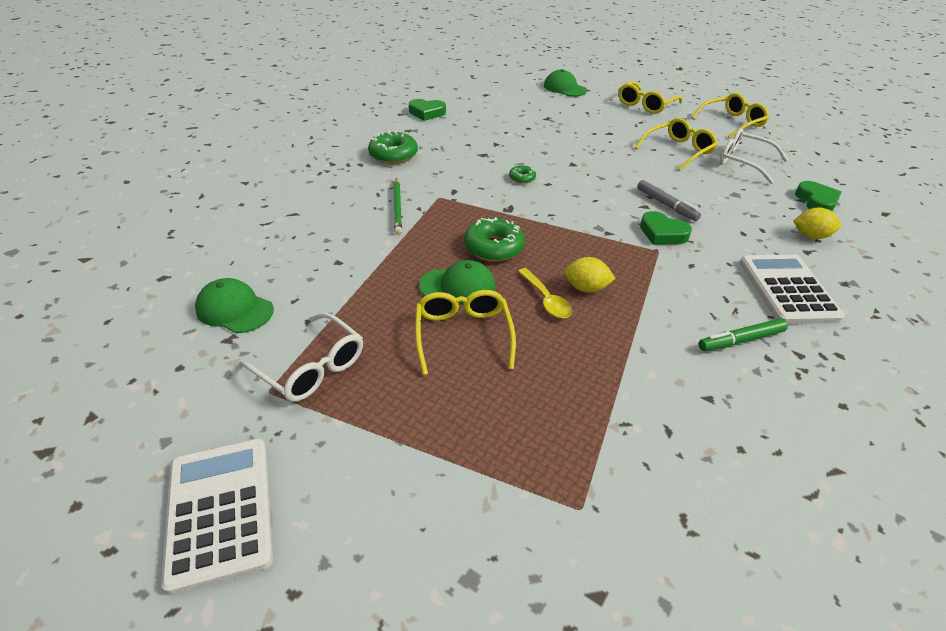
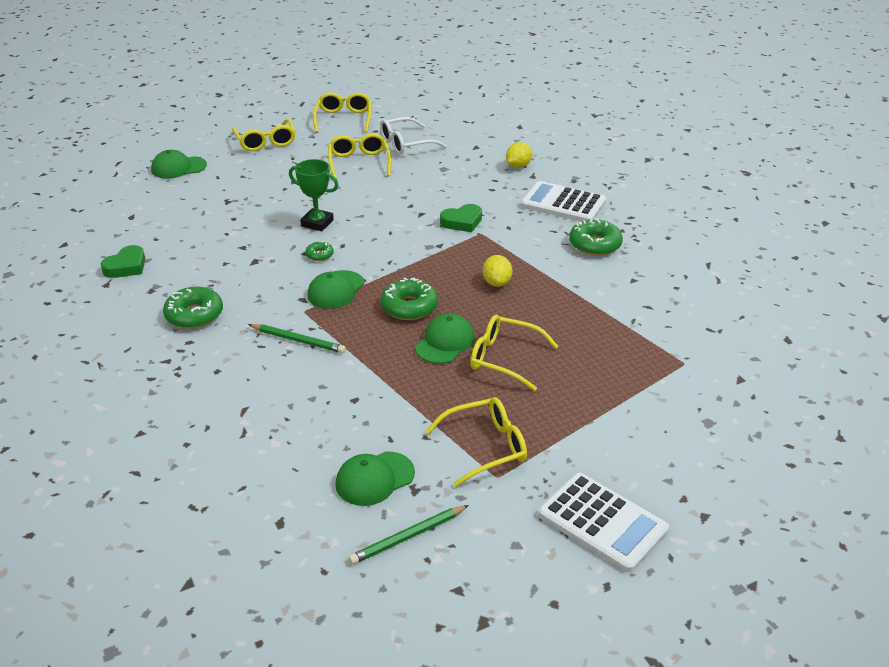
camera: 60 degrees left, 5 degrees down
(161, 357) = (408, 536): none -> green pencil
(220, 511) = (602, 522): white calculator -> white calculator turned 150 degrees counterclockwise
(311, 367) = (485, 447): white glasses -> yellow glasses
(481, 202) = (336, 290): none -> green cap
(546, 300) = (495, 305): yellow spoon -> none
(565, 162) = (317, 223): none -> green trophy
(586, 288) = (497, 283): yellow lemon -> yellow lemon turned 45 degrees counterclockwise
(666, 205) = (429, 204): grey marker -> none
(741, 340) = (595, 244): green marker -> green donut
(816, 201) = (483, 143): green heart -> none

